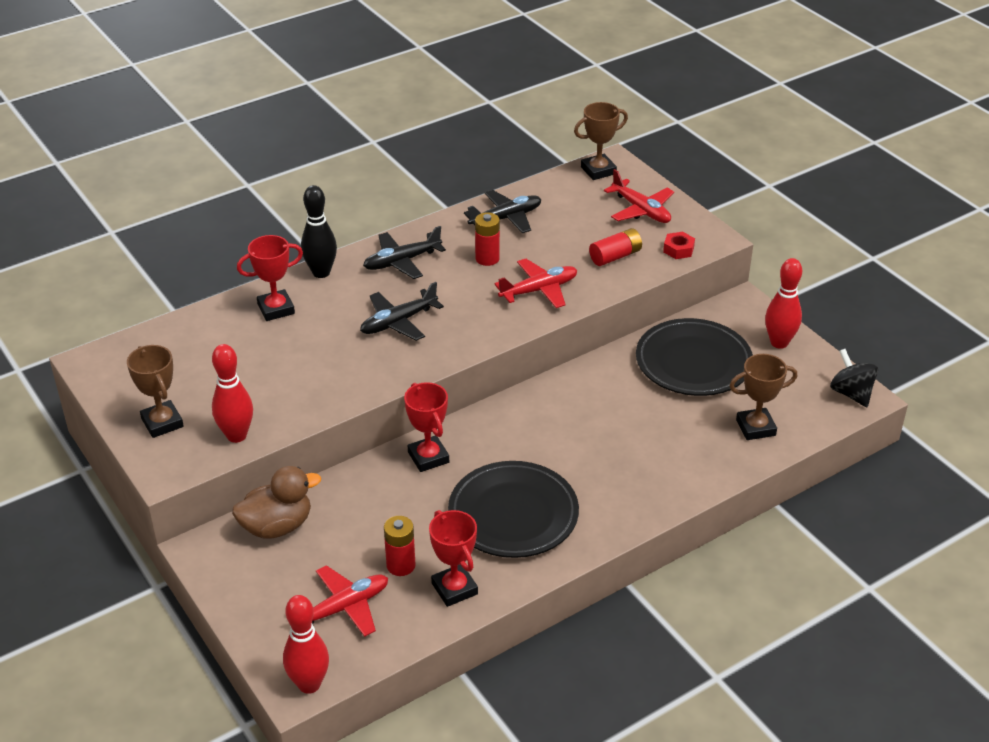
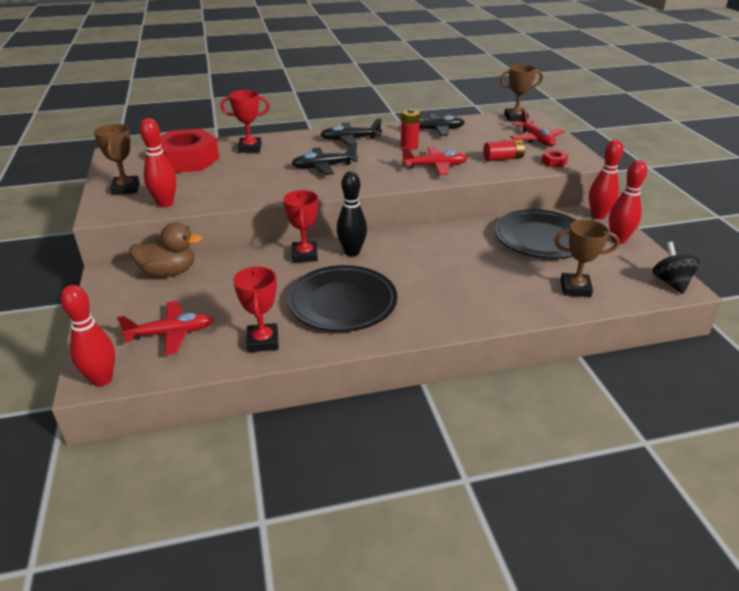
camera: 20 degrees right, 5 degrees down
(205, 351) = (187, 160): none -> red nut
(321, 272) = (293, 137): black bowling pin -> black bowling pin (352, 252)
(401, 565) = (234, 316): red battery -> none
(745, 309) = (598, 216): none -> red bowling pin

